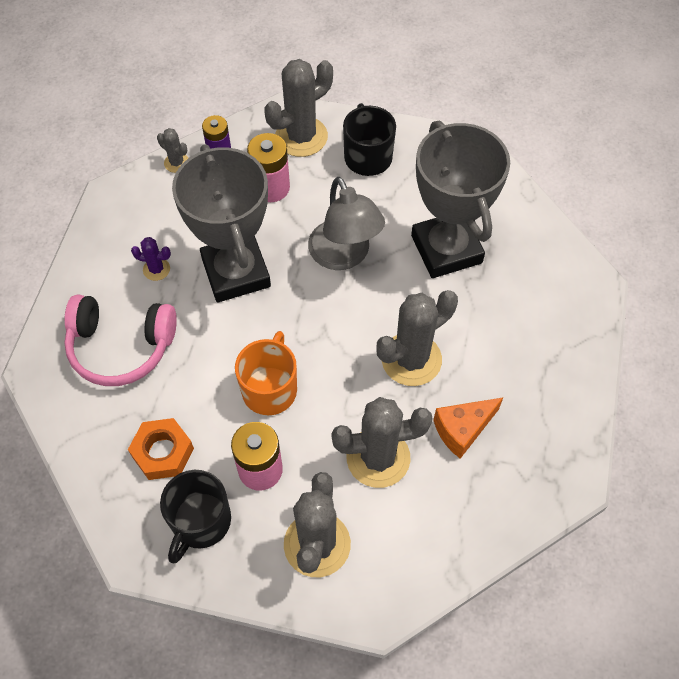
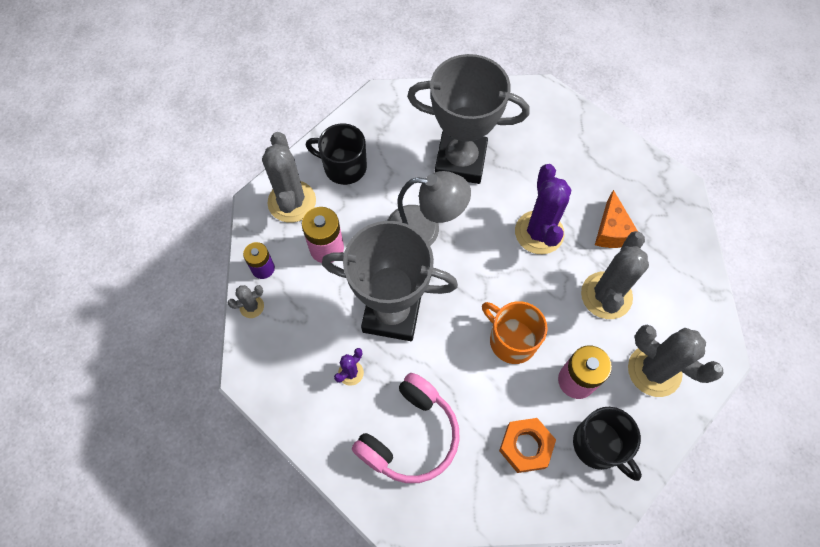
camera: 60 degrees left, 5 degrees up
(411, 359) = (539, 232): grey cactus -> purple cactus

